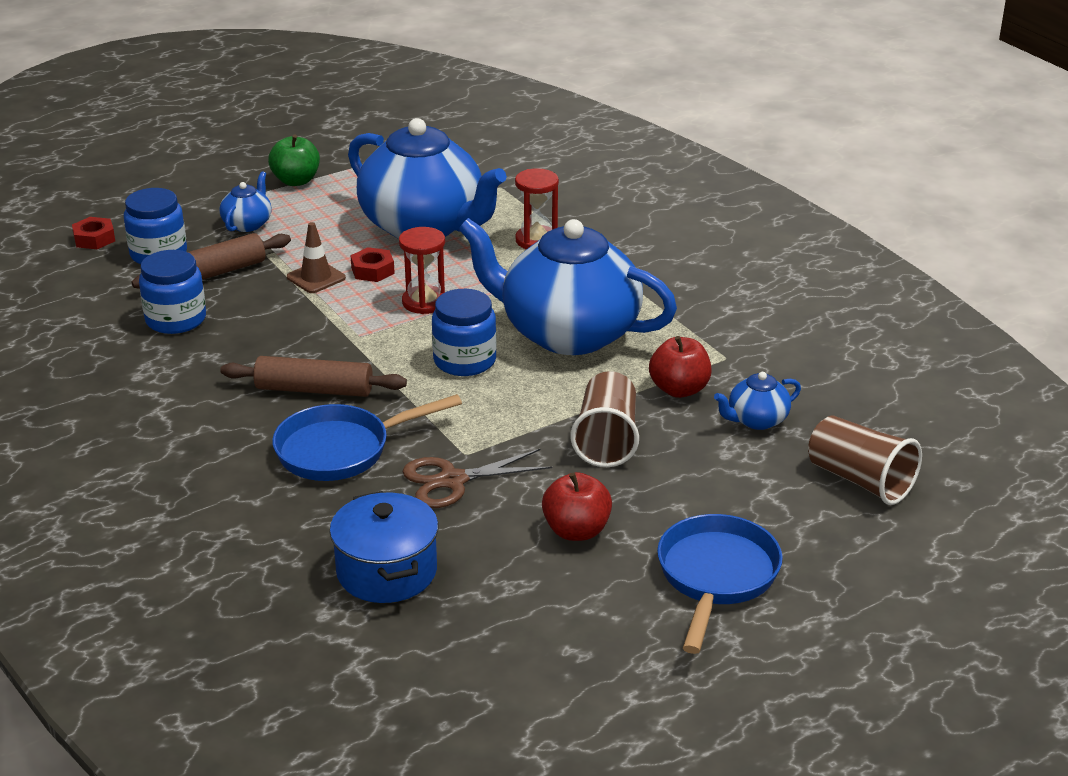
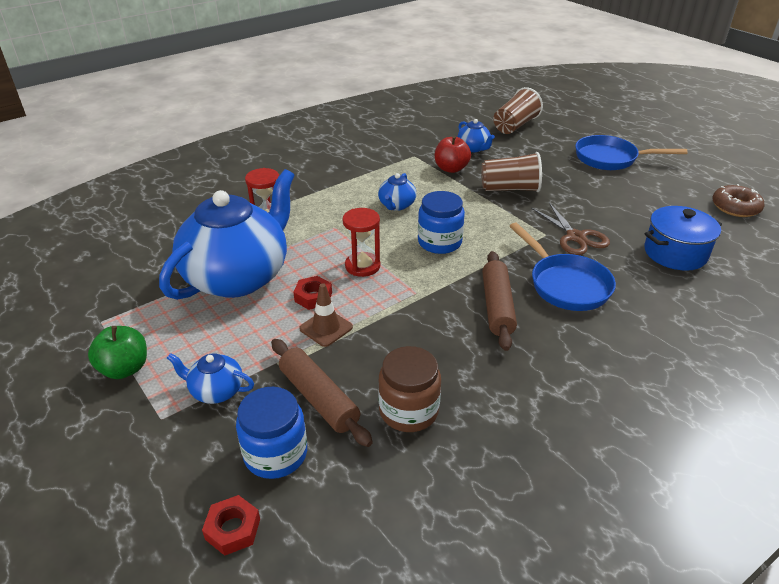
camera: 95 degrees left, 5 degrees up
(176, 319) = (408, 410): blue jar -> brown jar
(513, 693) = (735, 207): none -> brown donut
(567, 333) = (396, 205): blue teapot -> blue teapot, size x0.41
(576, 531) = (598, 195): red apple -> none

